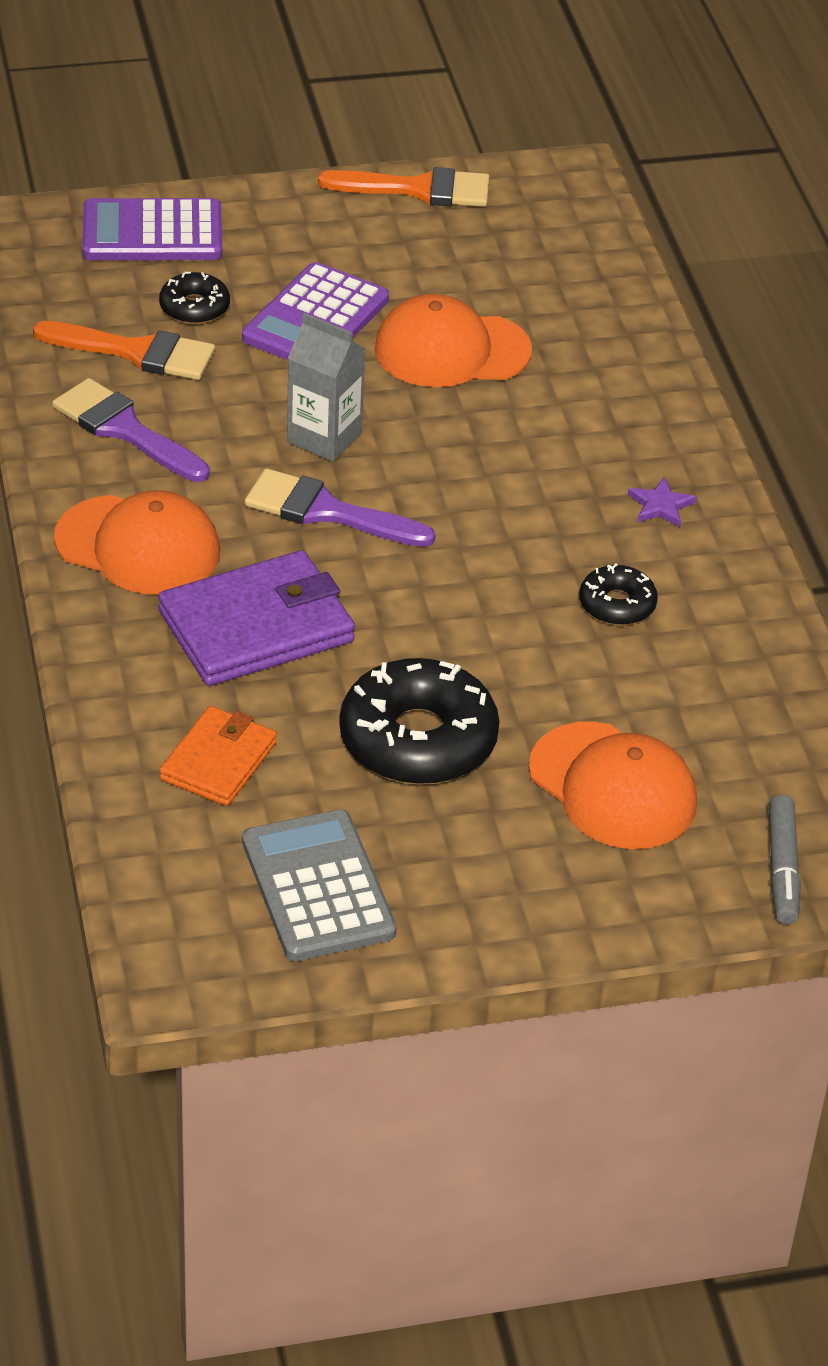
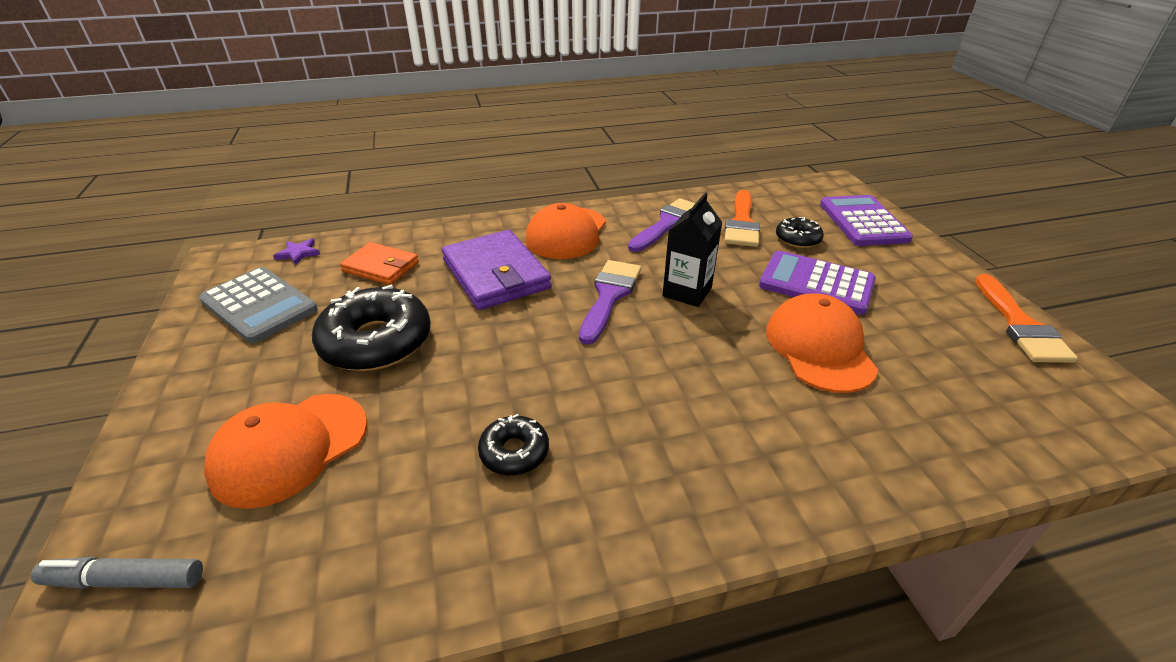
camera: 90 degrees right, 5 degrees down
(318, 887) = (259, 305): grey calculator -> grey calculator turned 60 degrees clockwise
(324, 438) = (687, 292): grey carton -> black carton
(661, 505) = (657, 487): purple star -> purple star (298, 253)

